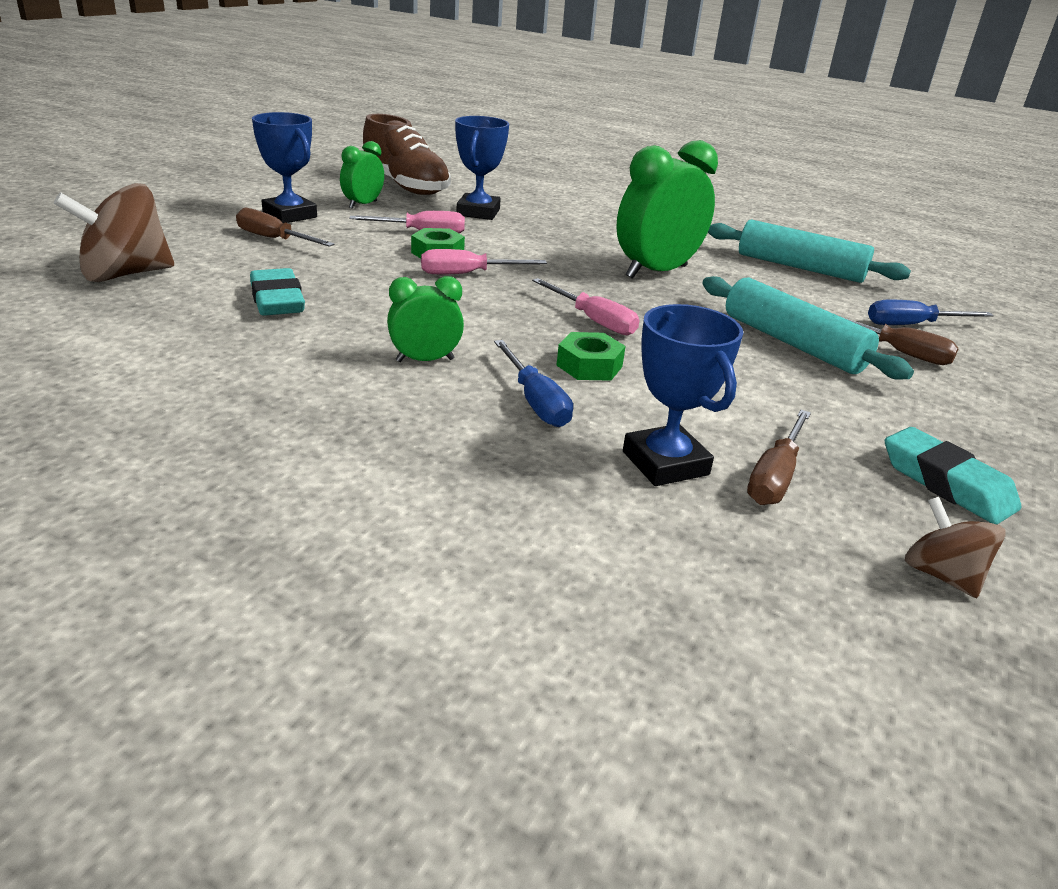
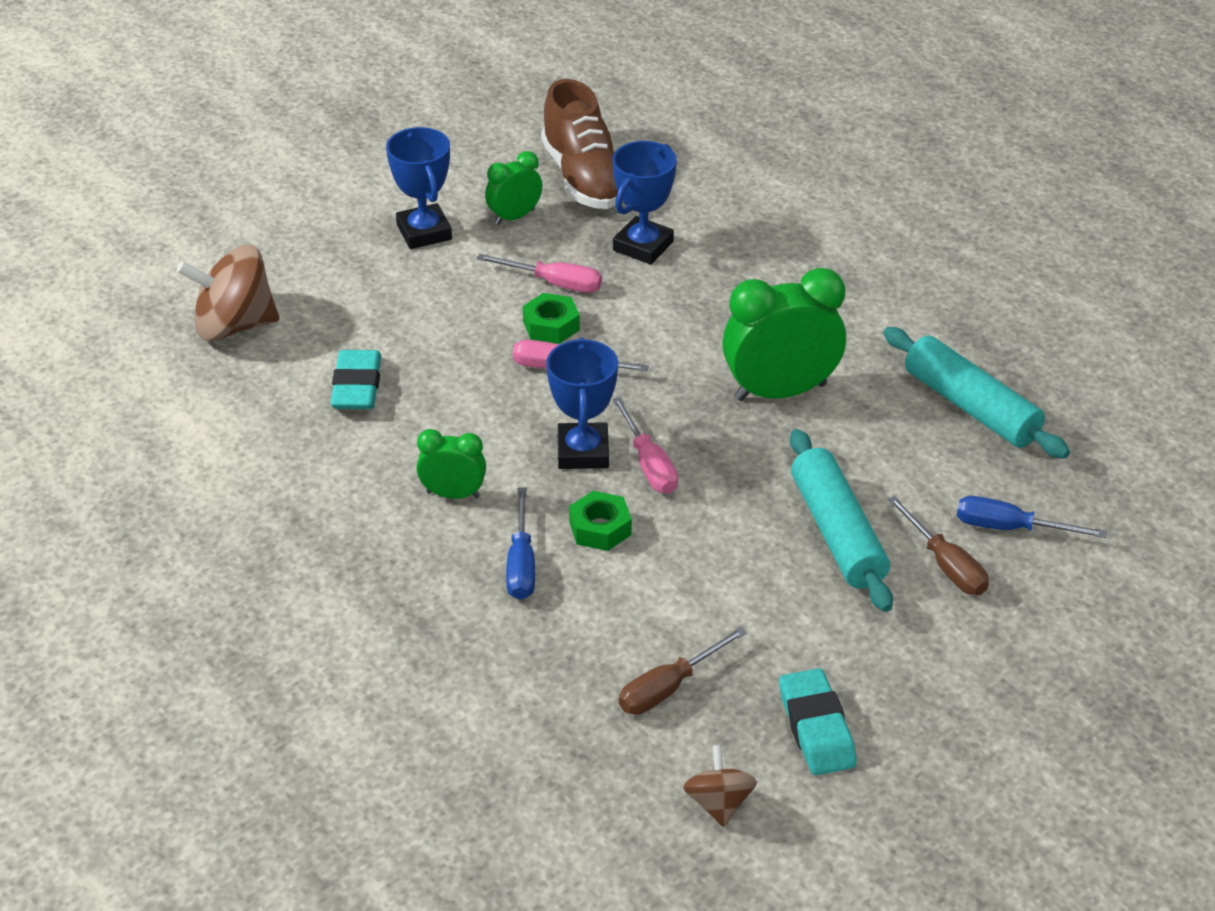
camera: 25 degrees right, 10 degrees up
(274, 239) = (391, 279): brown screwdriver -> none
(665, 463) = (585, 654): blue trophy -> blue trophy (583, 452)

